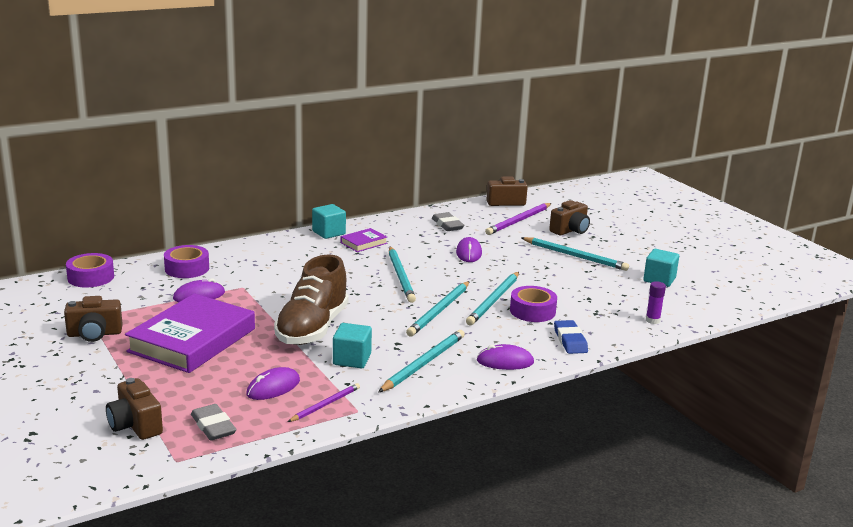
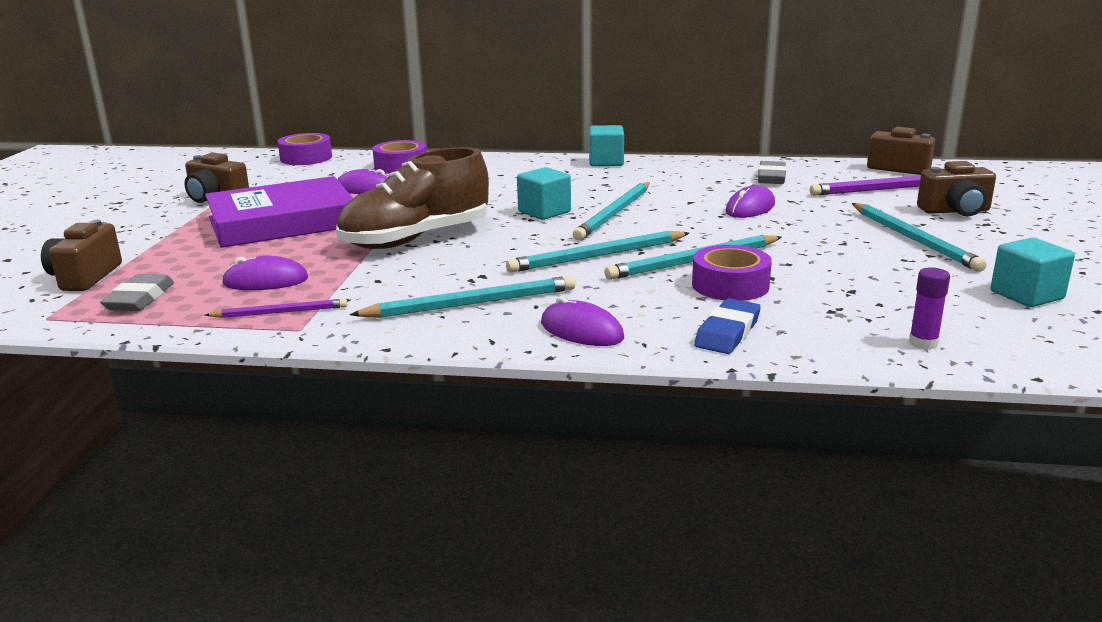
camera: 40 degrees right, 0 degrees up
(352, 359) = (398, 277): turquoise cube -> turquoise cube (544, 212)
(363, 243) = (629, 177): purple book -> none

